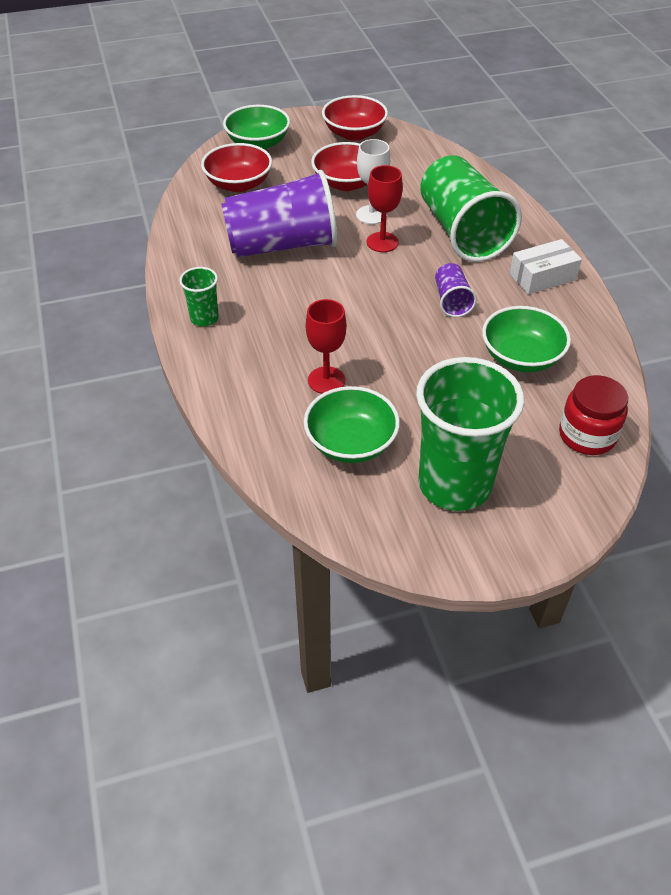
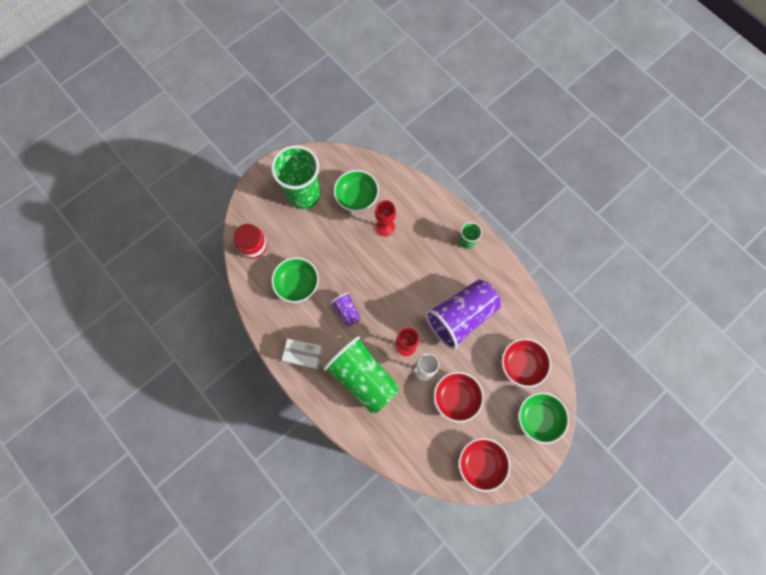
camera: 155 degrees right, 25 degrees up
(542, 277) = (303, 355): white box -> white box turned 60 degrees clockwise

